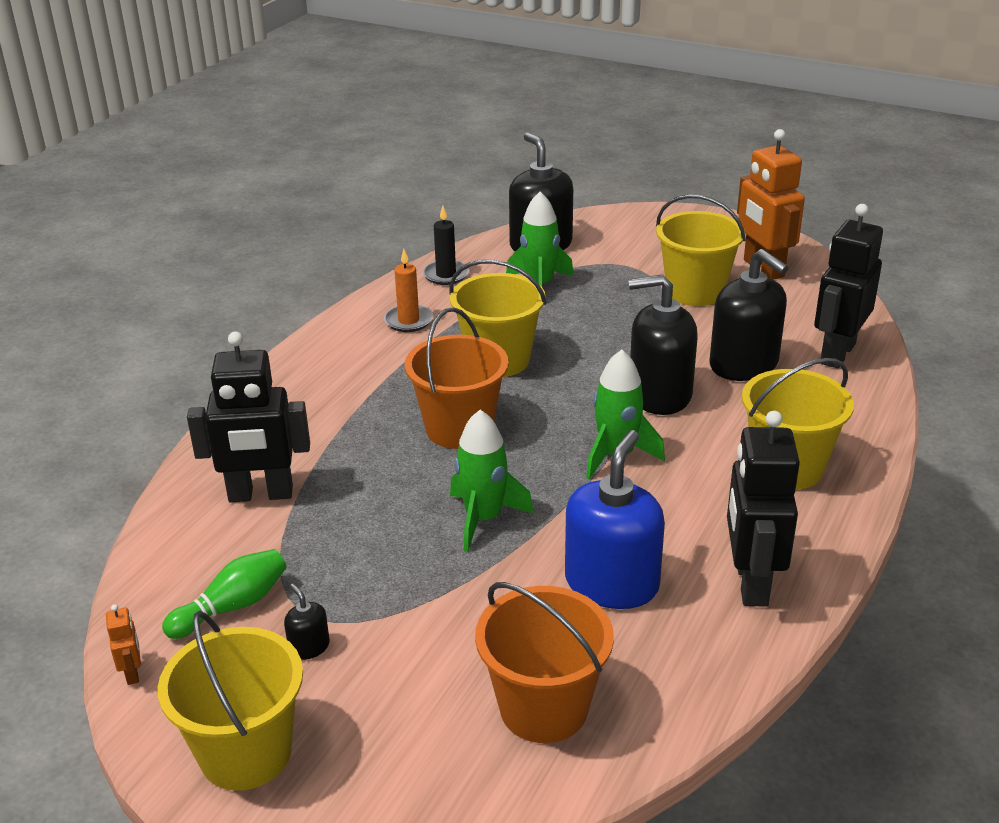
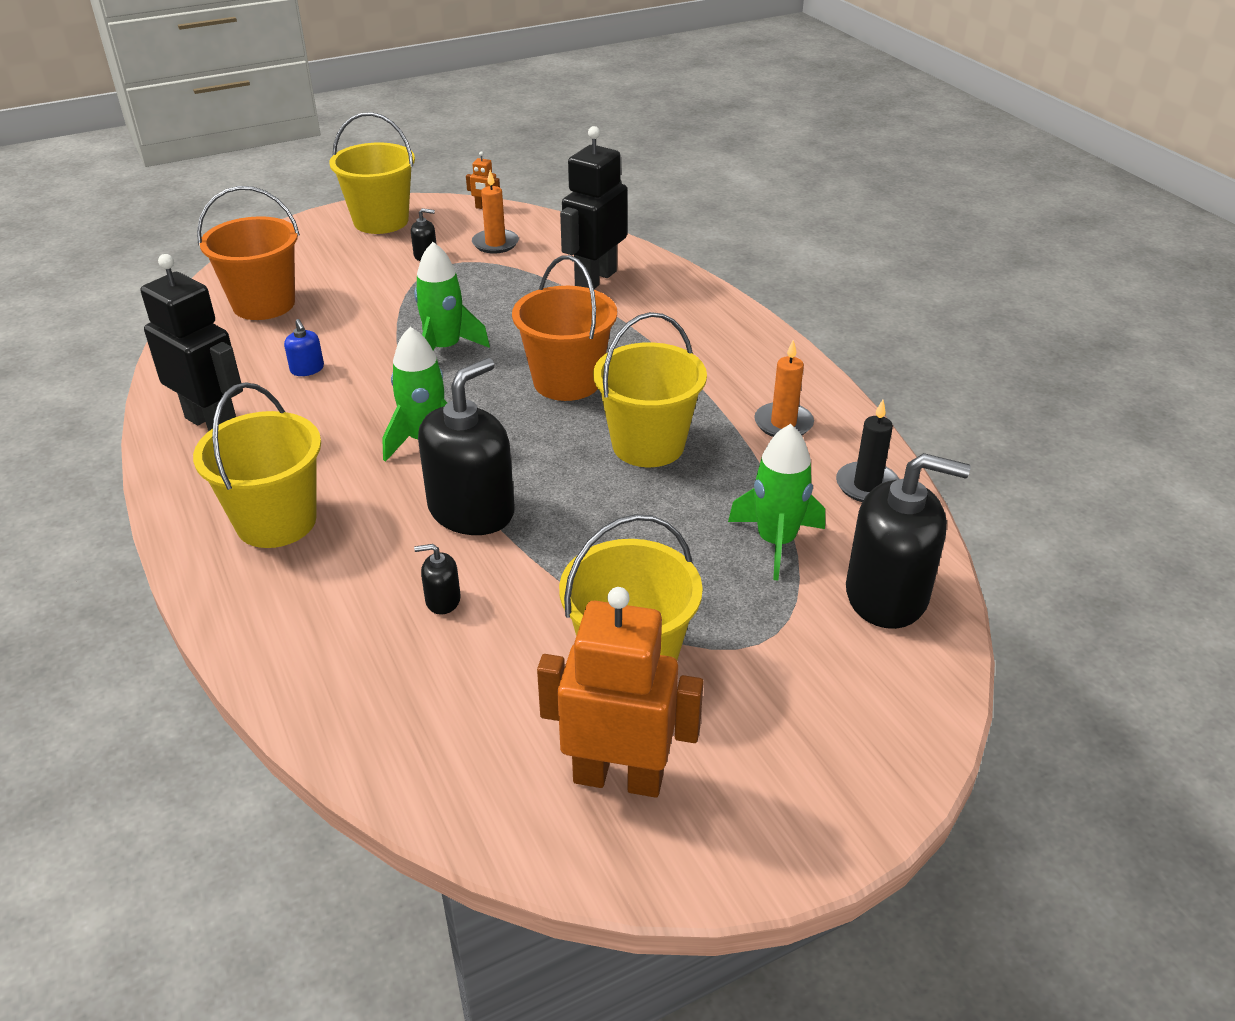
camera: 125 degrees right, 5 degrees up
(232, 606) = (495, 244): green bowling pin -> orange candle
(611, 583) = (307, 369): blue soap dispenser -> blue soap dispenser, size x0.42
(744, 364) = (443, 600): black soap dispenser -> black soap dispenser, size x0.42
(837, 353) = (365, 693): black robot -> none

